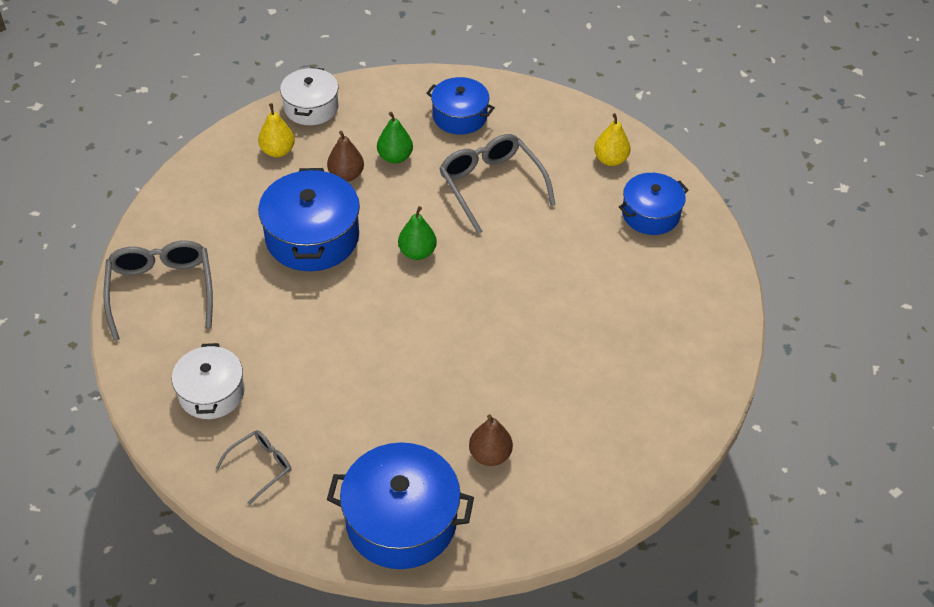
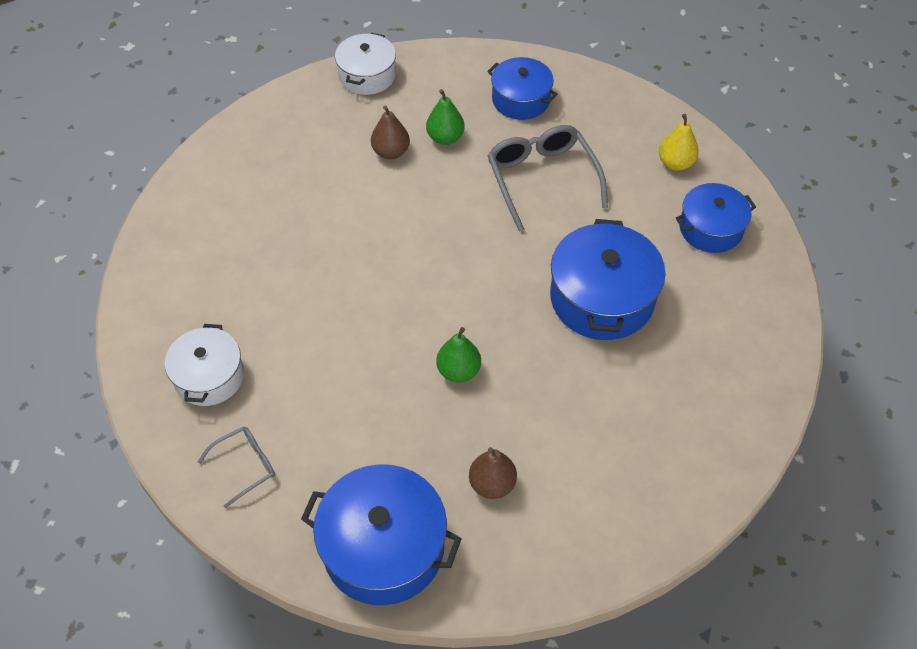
camera: 10 degrees right, 5 degrees up
(161, 290) = (178, 258): grey glasses -> none
(278, 151) = (325, 119): yellow pear -> none
(312, 237) = (344, 216): blue pot -> blue pot (602, 298)
(417, 252) = (451, 245): green pear -> green pear (458, 371)

